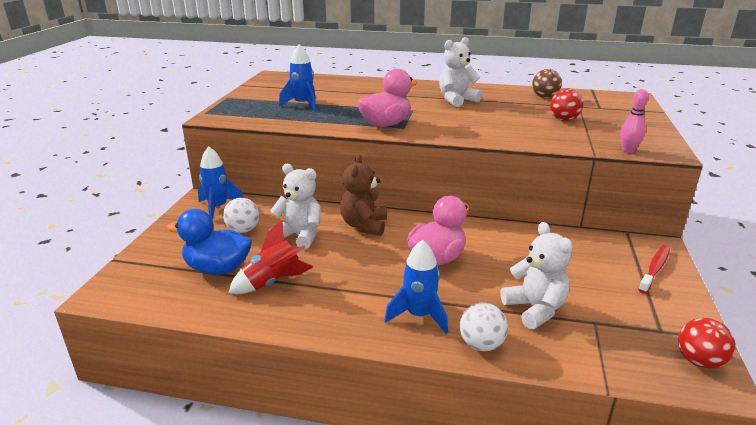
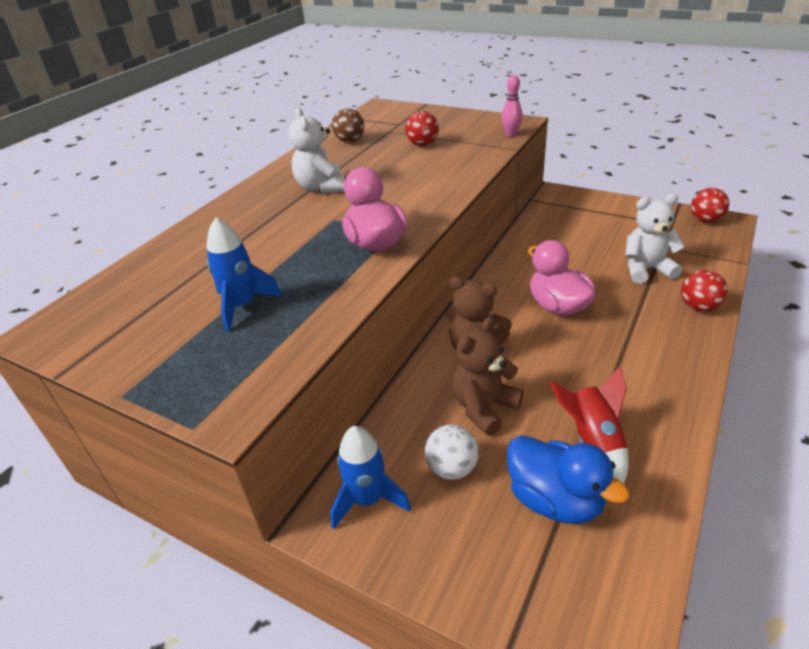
camera: 70 degrees left, 10 degrees up
(217, 269) = (555, 500): blue duck -> blue duck turned 75 degrees counterclockwise
(300, 235) = (484, 408): white teddy bear -> brown teddy bear
(419, 316) = (658, 335): blue rocket -> none
(481, 344) = (699, 307): white ball -> red ball
(655, 269) = (590, 204): red toothbrush -> none

